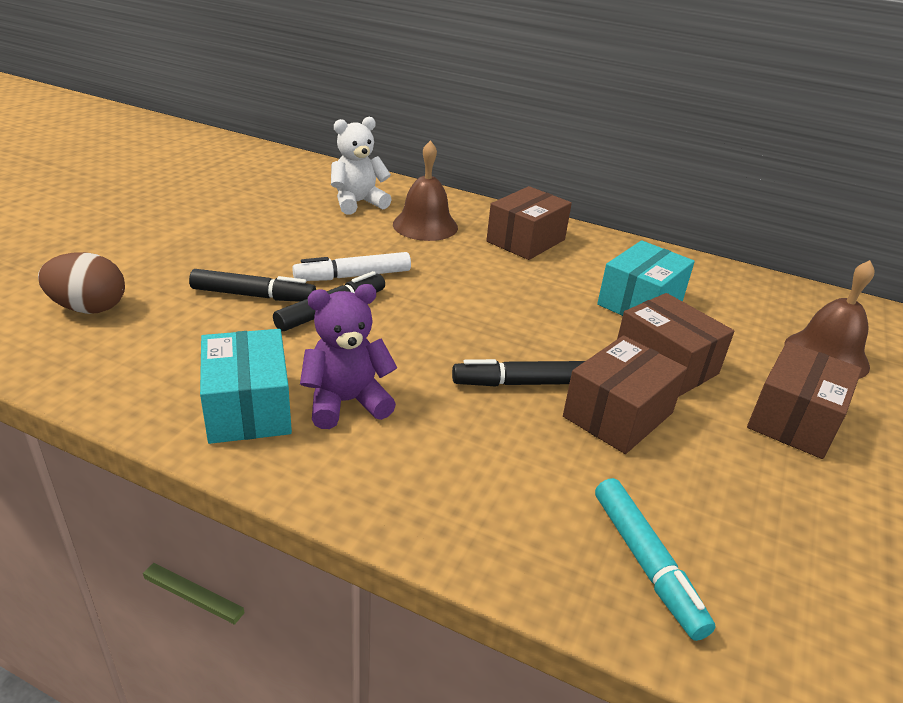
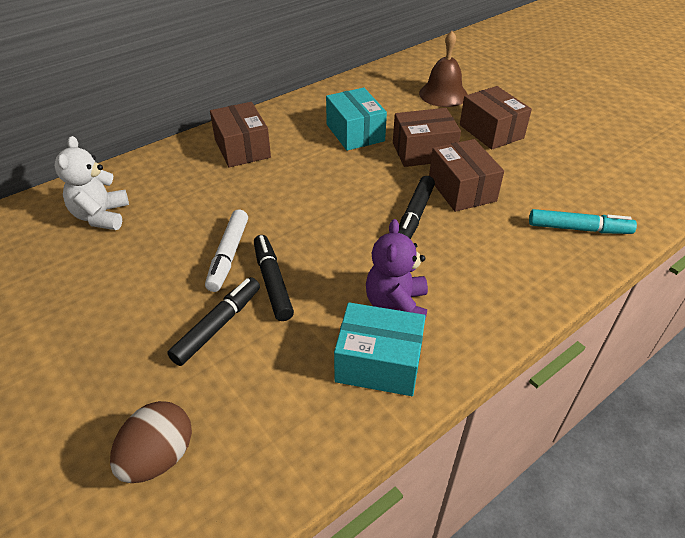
camera: 60 degrees left, 10 degrees up
(425, 225) = (177, 190): brown bell -> none

